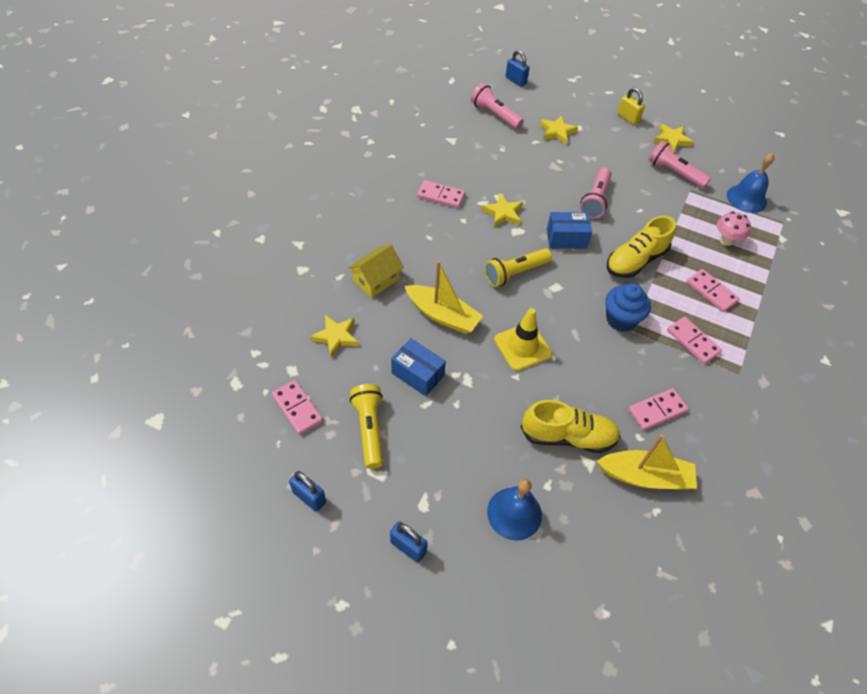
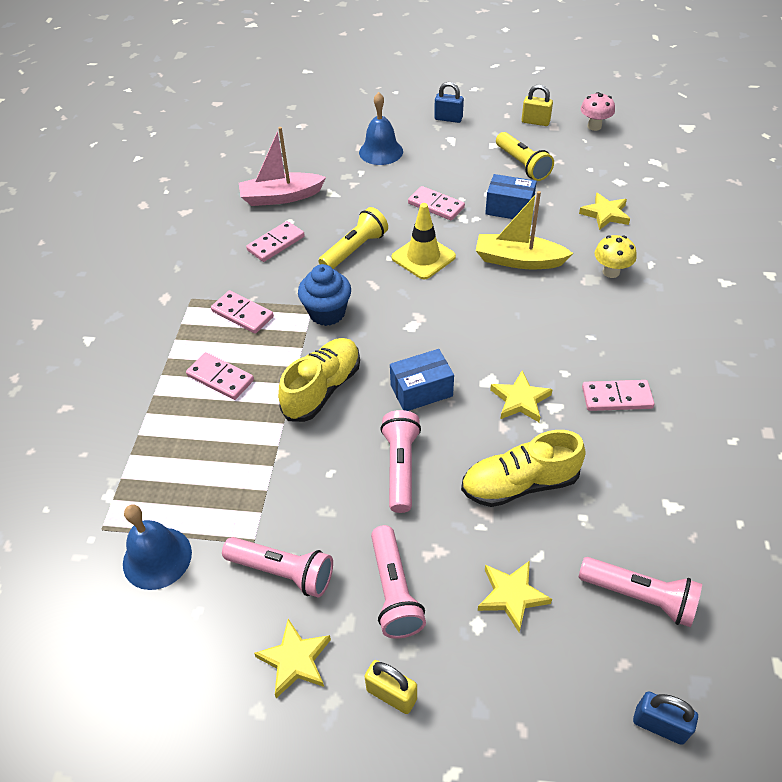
camera: 165 degrees right, 5 degrees down
(297, 408) = (590, 161): pink domino -> pink domino (436, 205)
(309, 497) = (535, 122): blue padlock -> yellow padlock
(376, 280) = (611, 272): yellow house -> yellow mushroom
(515, 273) = (465, 326): yellow flashlight -> yellow flashlight (354, 250)
(568, 436) = (354, 204): yellow shoe -> yellow shoe (519, 484)
(616, 150) = (394, 590): none -> pink flashlight
(645, 476) = (281, 197): yellow boat -> pink boat
(726, 240) = (197, 462): pink mushroom -> pink mushroom (594, 126)

